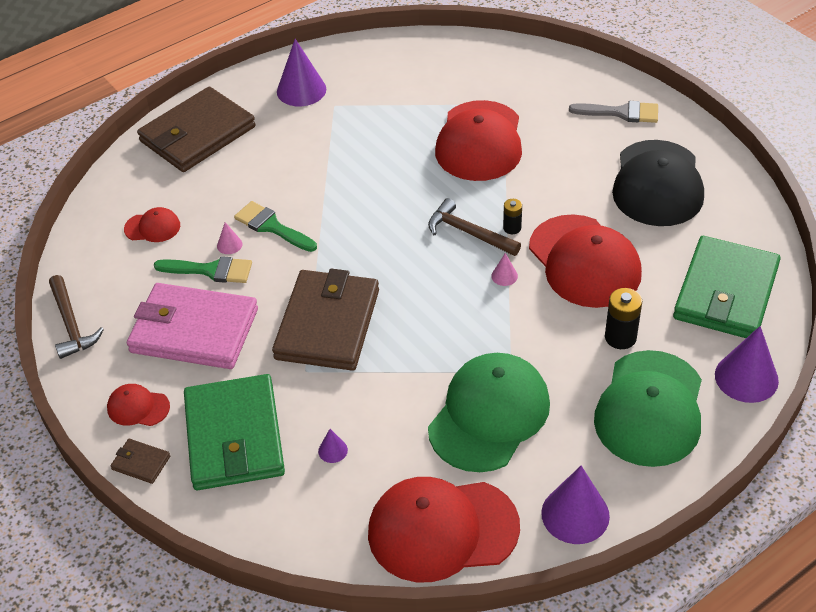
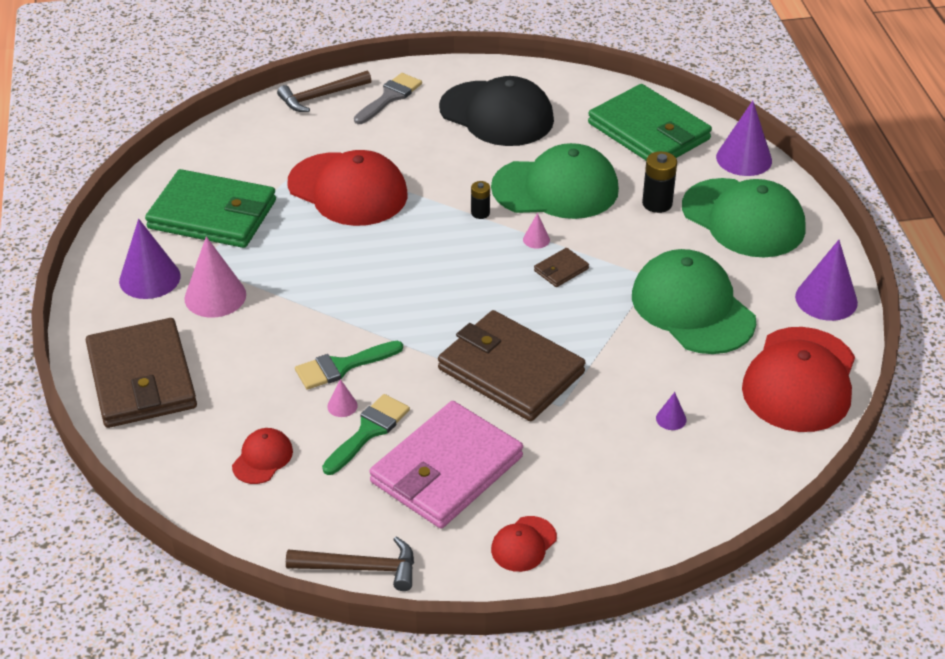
camera: 65 degrees left, 5 degrees down
(141, 463) = (600, 562): brown wallet -> brown wallet (561, 270)
(234, 436) = (610, 482): green wallet -> green wallet (212, 214)
(304, 129) = (215, 296): none -> pink cone
(468, 232) = (464, 240): brown hammer -> brown hammer (320, 96)
(584, 261) = (555, 188): red cap -> green cap

